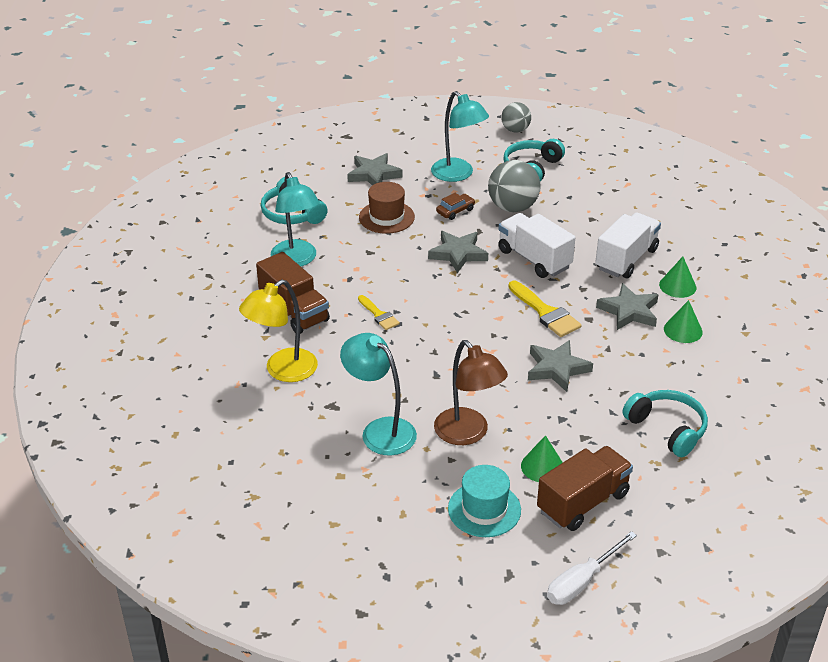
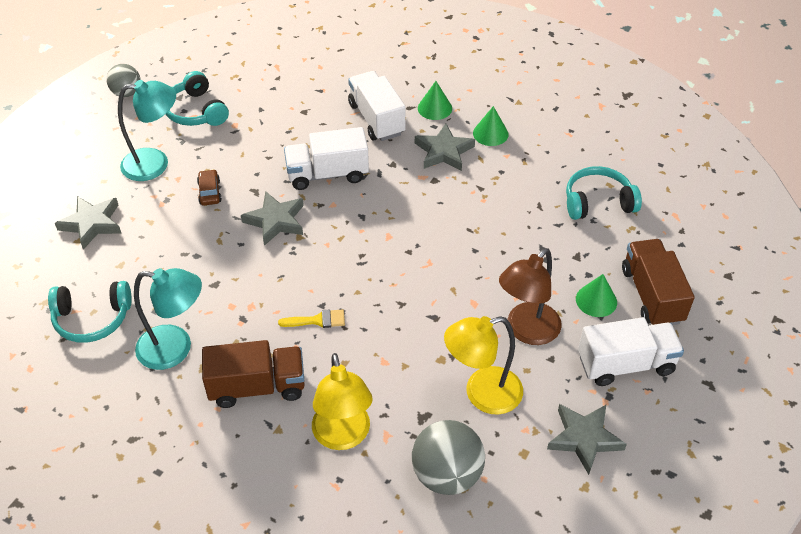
camera: 60 degrees left, 10 degrees up
(380, 430) = (482, 394): turquoise lamp -> yellow lamp
(386, 217) = (171, 246): brown hat -> none
(468, 434) = (526, 331): brown lamp -> brown lamp turned 135 degrees clockwise
(484, 509) = (625, 364): turquoise hat -> white truck
(513, 207) = (241, 152): grey ball -> grey ball (447, 474)
(545, 312) = (405, 202): yellow brush -> none
(557, 368) = (483, 231): grey star -> grey star (584, 438)
(582, 581) = (738, 340): white screwdriver -> none

